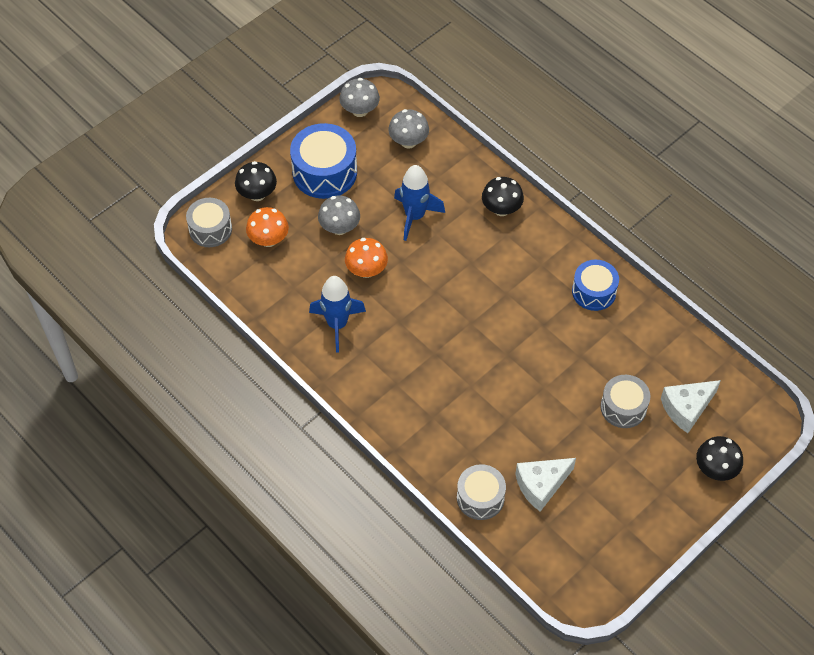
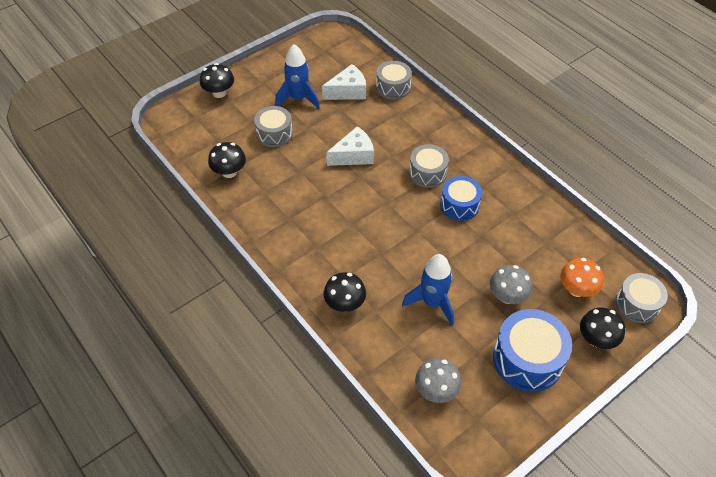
camera: 175 degrees left, 5 degrees down
(337, 324) = (504, 208): blue rocket -> blue rocket (298, 99)
(360, 110) = (492, 438): grey mushroom -> none
(366, 270) = (479, 253): orange mushroom -> none
(426, 364) = (427, 173): none -> grey drum
(594, 292) = (274, 220): blue drum -> blue drum (459, 205)
(662, 348) = (229, 172): none -> black mushroom
(686, 408) = (226, 130): white cheese -> white cheese (354, 155)

